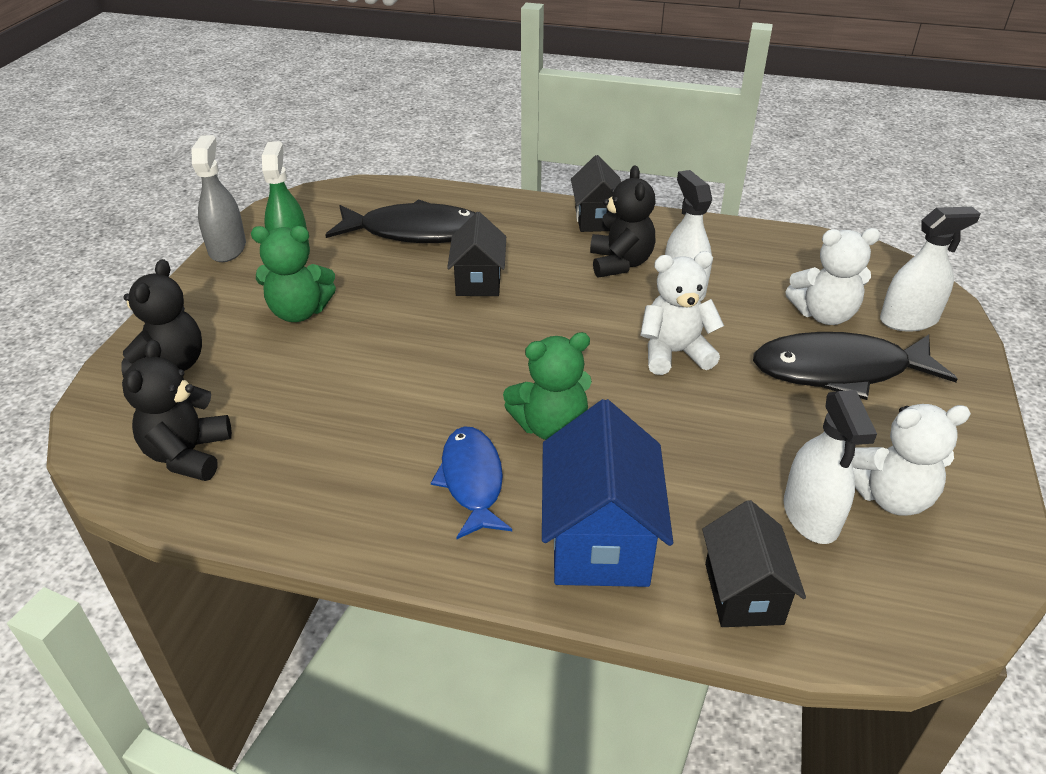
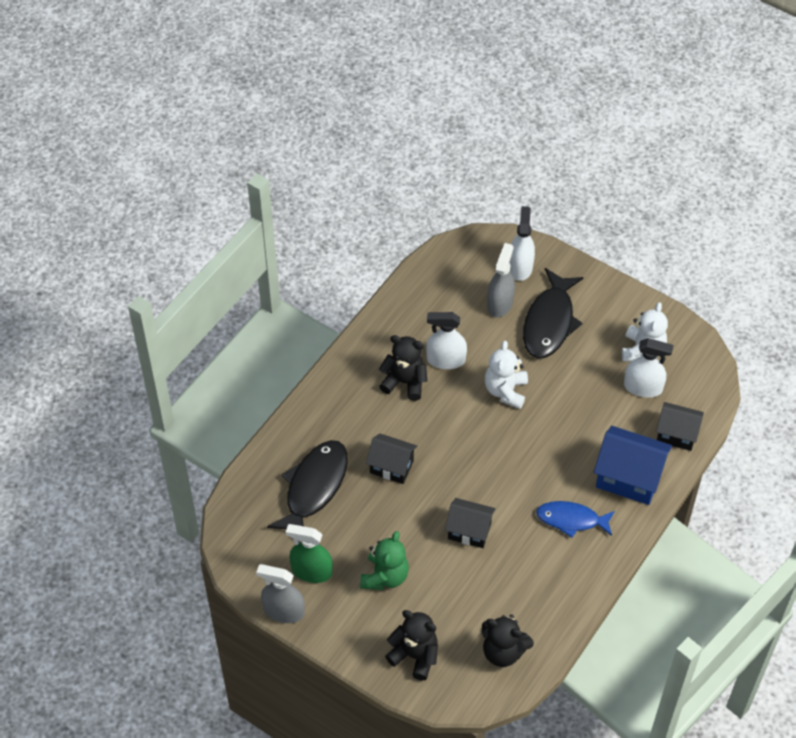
camera: 70 degrees left, 15 degrees up
(551, 426) = (544, 472): green teddy bear -> none
(596, 219) = (345, 375): black house -> black house (469, 531)
(824, 315) = (500, 303): white teddy bear -> grey spray bottle

